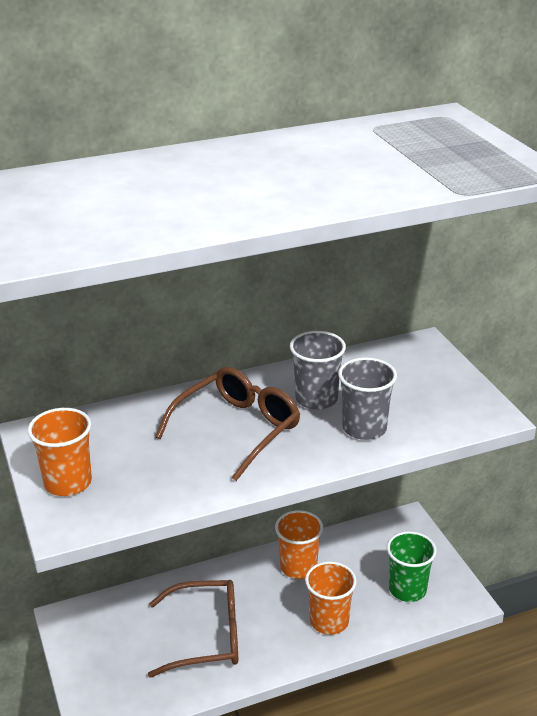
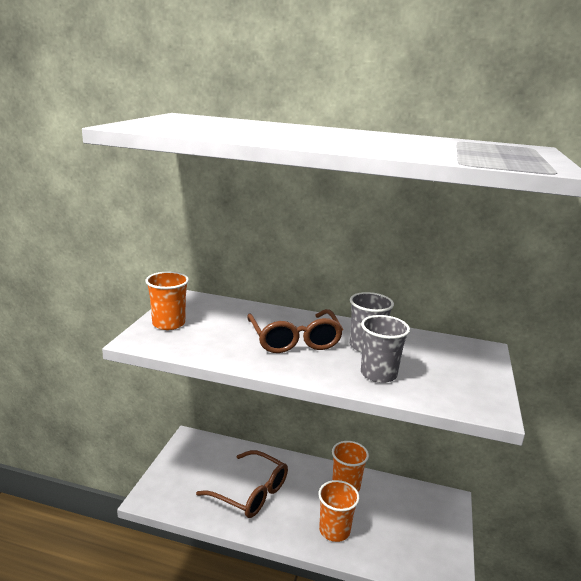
camera: 35 degrees right, 10 degrees down
(237, 429) = (294, 340): brown glasses -> brown glasses turned 90 degrees clockwise
(407, 589) = (410, 544): green cup -> none

